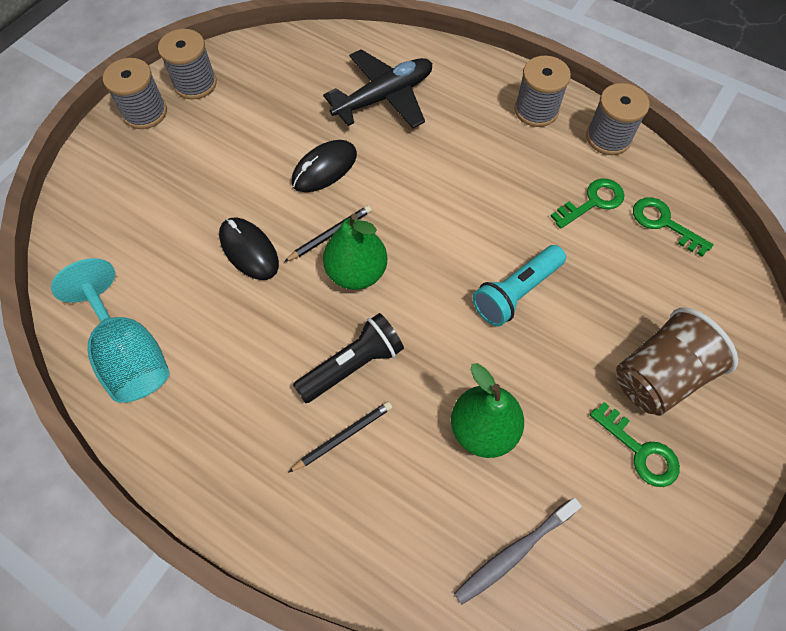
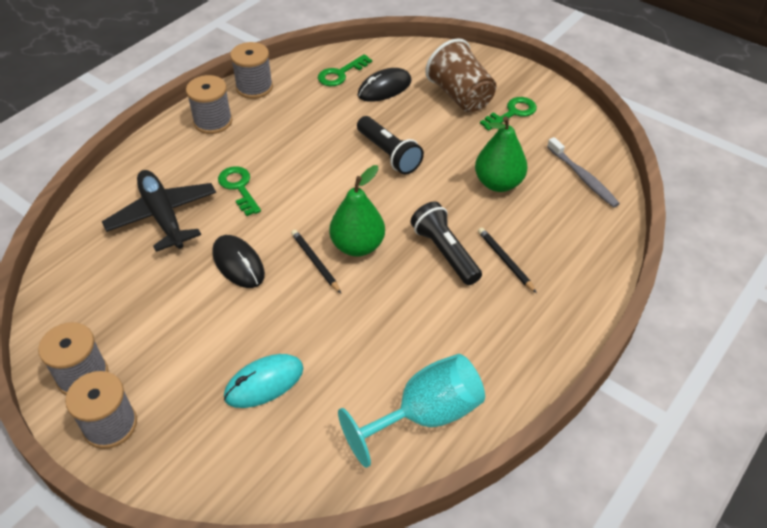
camera: 85 degrees left, 15 degrees down
(179, 212) = (264, 383): none -> turquoise mouse
(249, 250) = (322, 322): black mouse -> black mouse (384, 88)
(516, 293) = (389, 154): turquoise flashlight -> black flashlight
(592, 202) = (314, 104): green key -> green key (239, 188)

